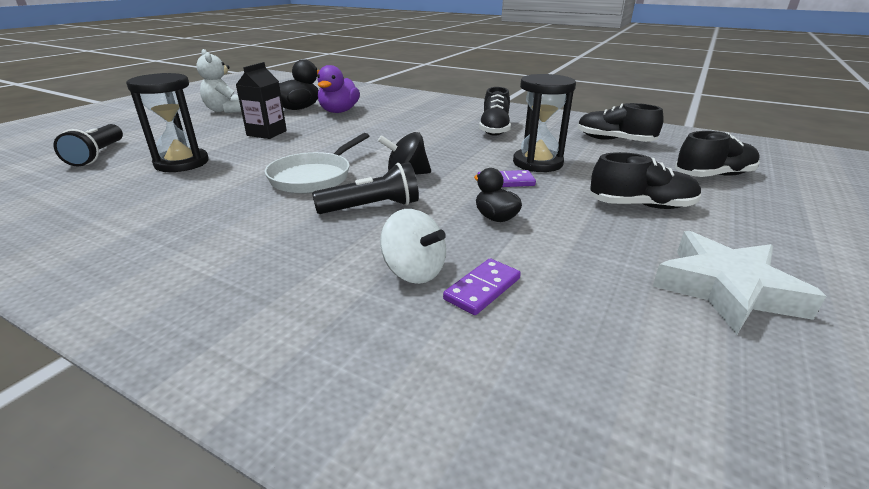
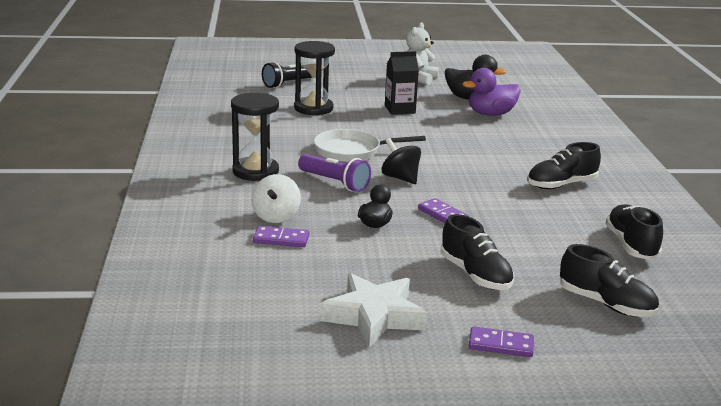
camera: 55 degrees right, 5 degrees down
(372, 207) = (335, 182): black flashlight -> purple flashlight
(537, 163) = (504, 219): black hourglass -> black hourglass (255, 171)
(794, 238) = (501, 345): none -> purple domino

